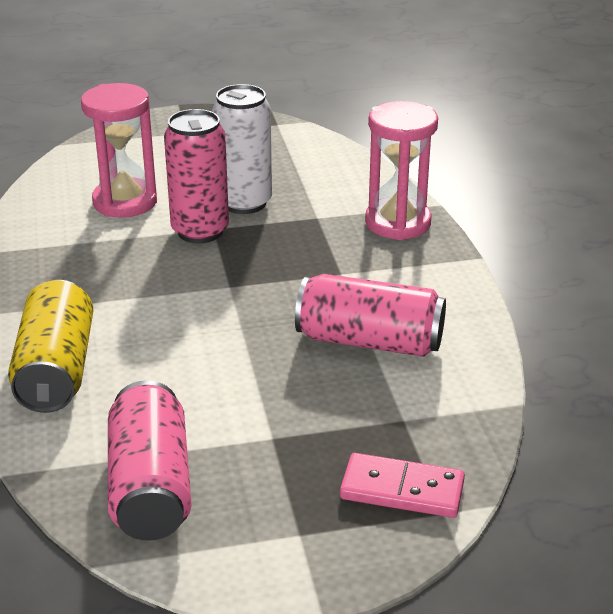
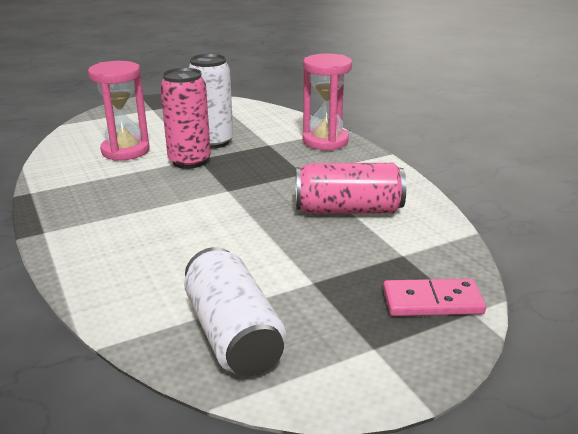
camera: 15 degrees left, 5 degrees down
(56, 370) = (115, 262): yellow can -> none
(150, 487) = (233, 334): pink can -> white can

